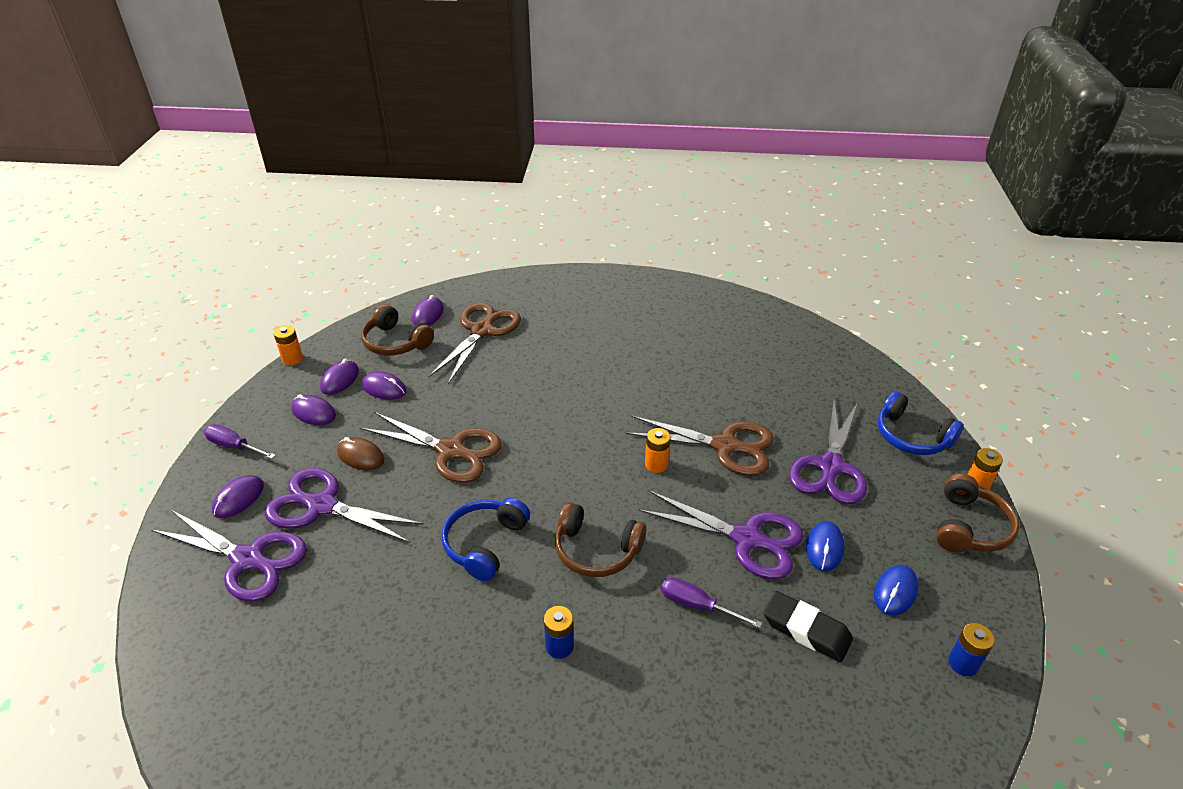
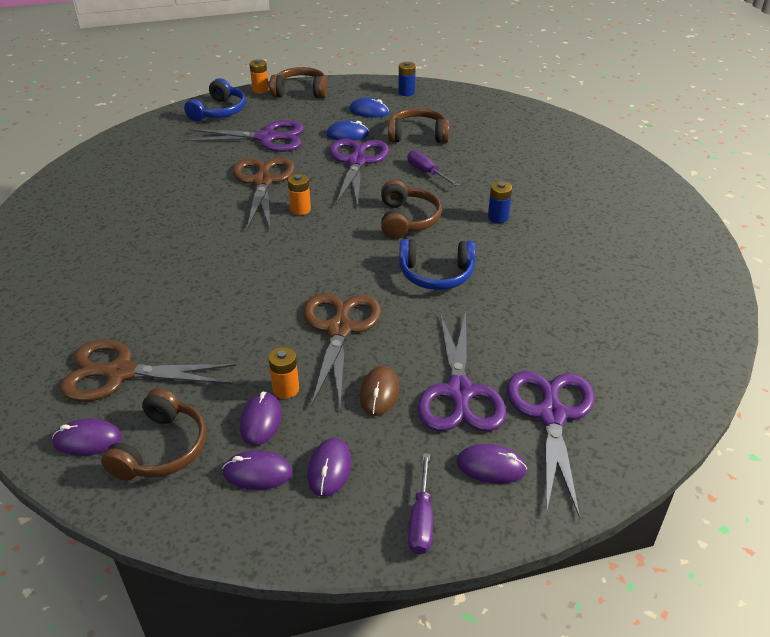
camera: 110 degrees left, 0 degrees up
(292, 359) = (228, 553): orange battery -> orange battery (286, 389)
(697, 605) = (426, 172): purple screwdriver -> purple screwdriver turned 135 degrees clockwise
(806, 630) = (418, 135): black eraser -> brown headphones

